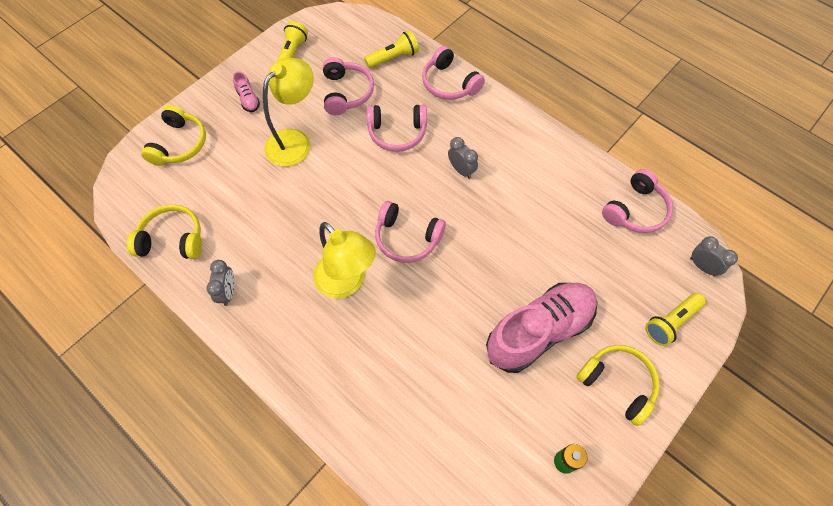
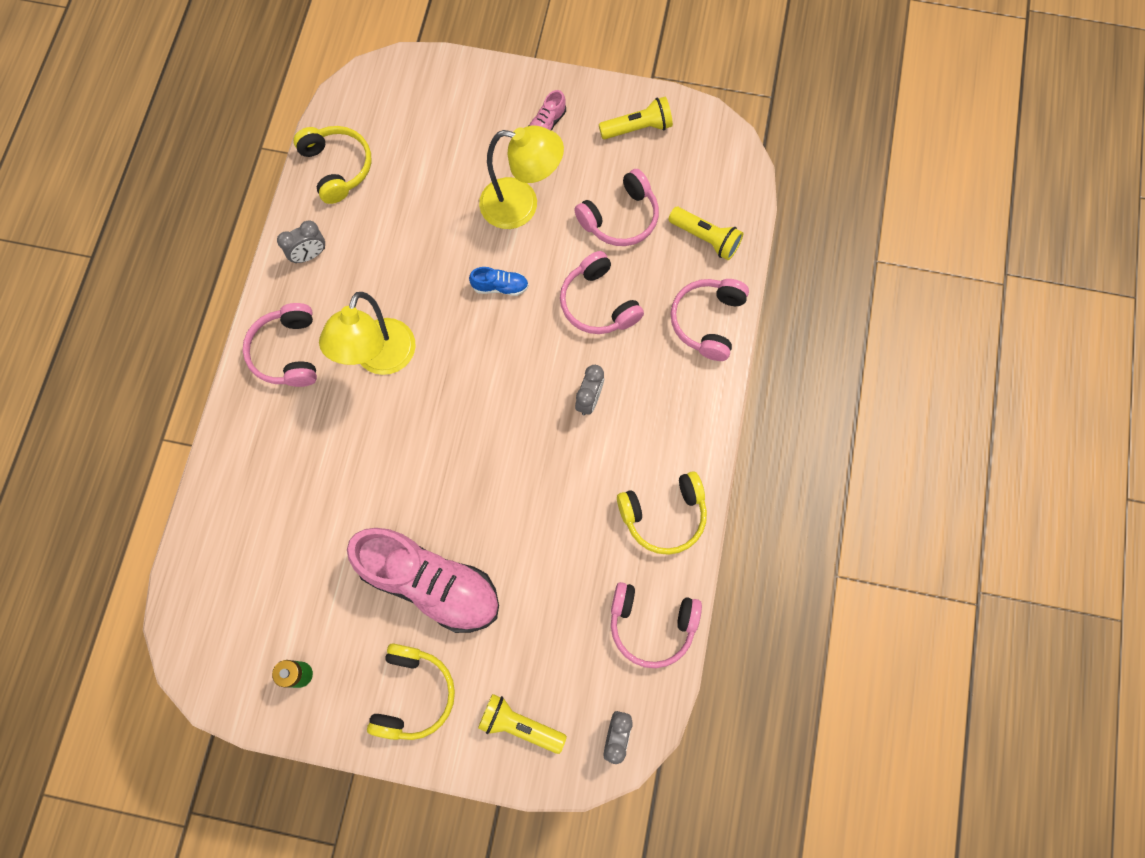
camera: 60 degrees right, 10 degrees up
(179, 144) = (449, 98): yellow headphones -> yellow headphones (664, 515)
(345, 182) = (500, 287): none -> blue shoe
(407, 238) = (467, 389): pink headphones -> pink headphones (287, 352)

